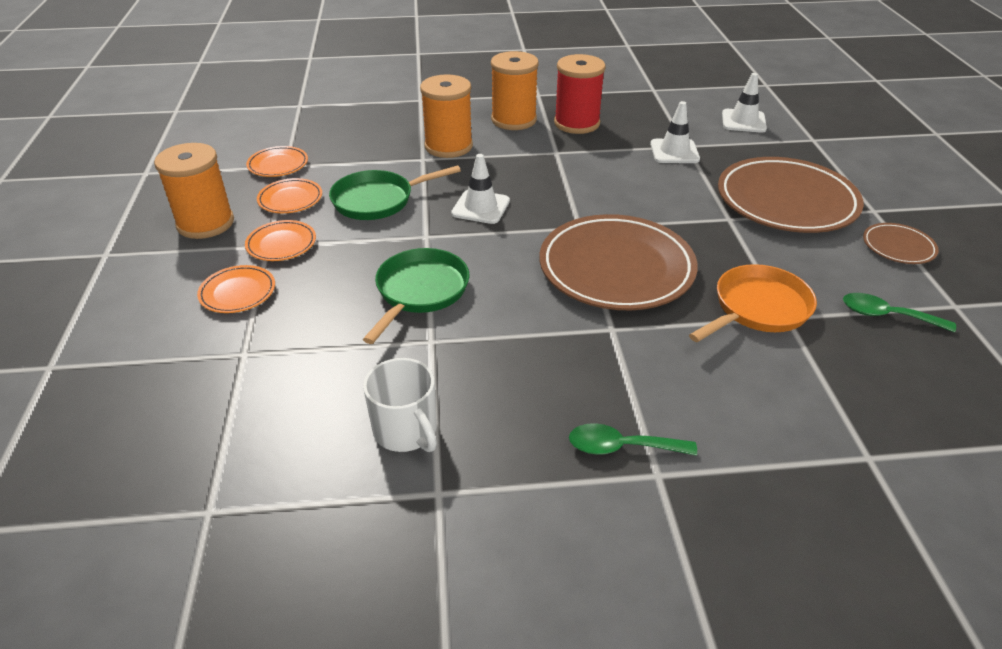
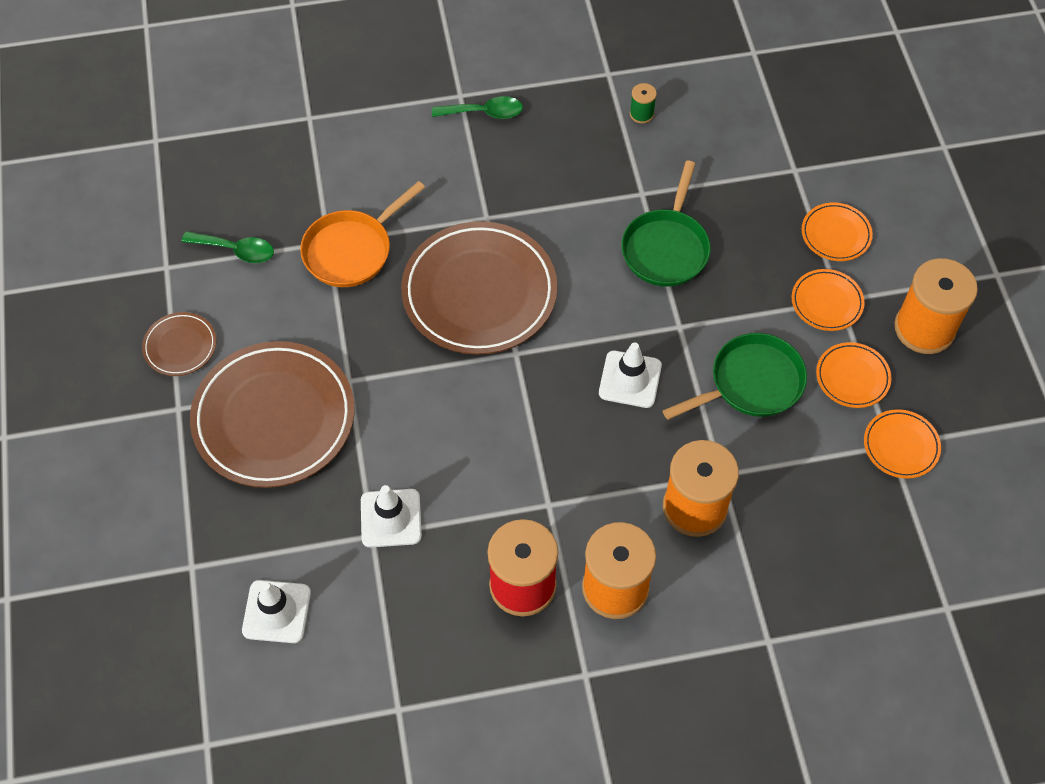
camera: 175 degrees right, 20 degrees up
(406, 430) = (641, 114): white mug -> green spool

